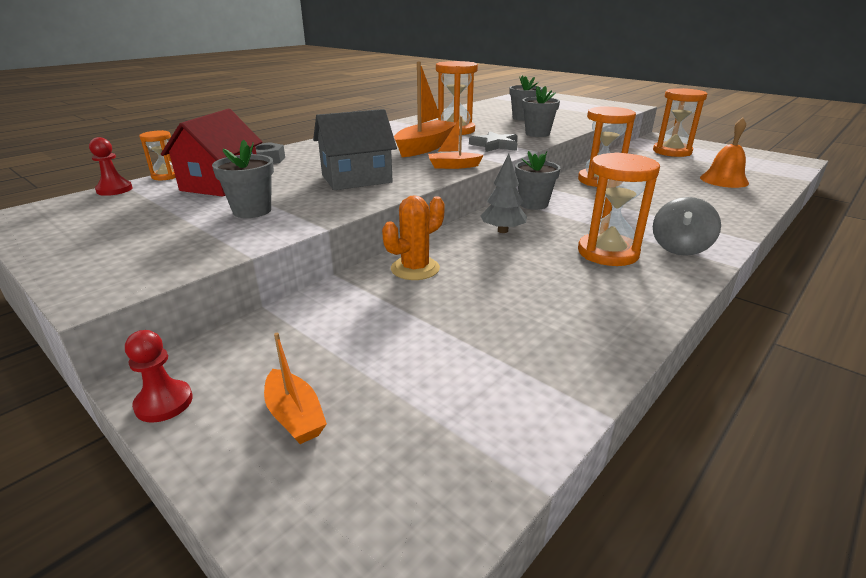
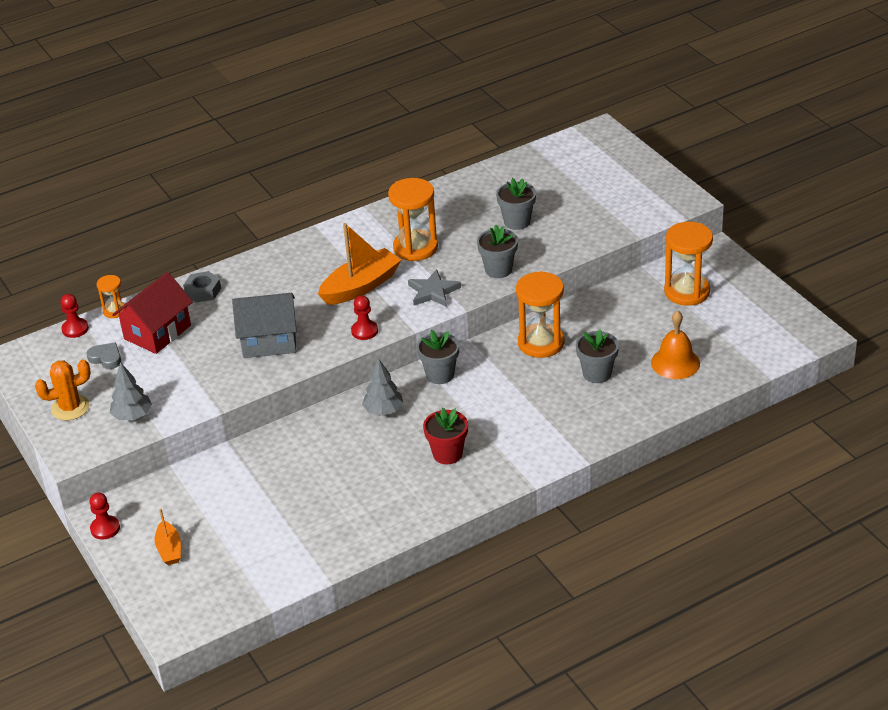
camera: 20 degrees right, 10 degrees up
(156, 204) = (106, 358): none -> grey heart
(199, 244) = (132, 416): none -> grey tree
(252, 211) = (174, 379): grey flower pot -> grey flower pot (597, 374)
(415, 269) = (287, 446): orange cactus -> orange cactus (70, 408)
(453, 166) = (364, 331): orange boat -> red pawn
(608, 253) = (447, 454): orange hourglass -> red flower pot
(680, 248) = (512, 458): grey spinning top -> none

